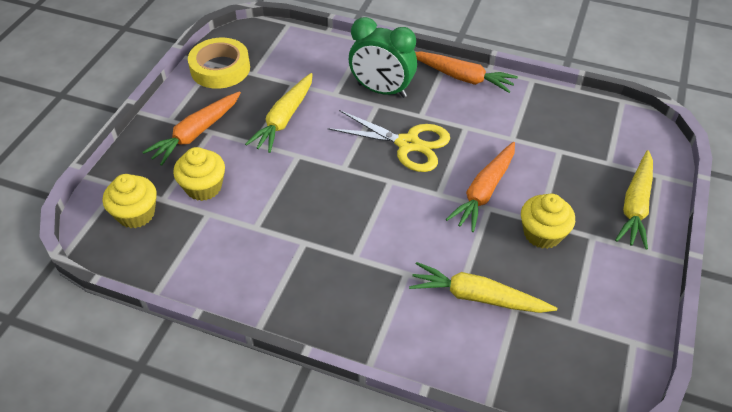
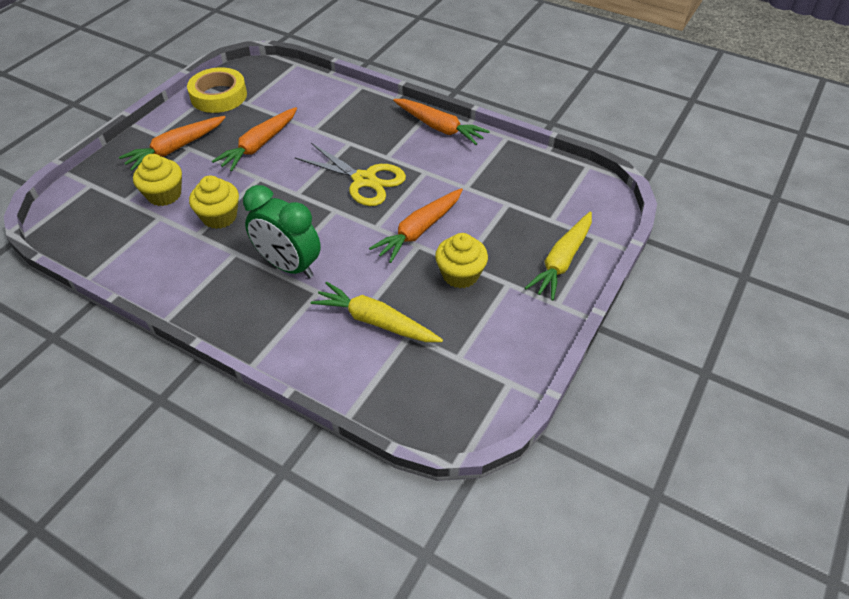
camera: 10 degrees right, 0 degrees up
(136, 214) = (97, 209): yellow cupcake -> yellow cupcake (219, 217)
(284, 119) = (259, 145): yellow carrot -> orange carrot
(382, 90) = (358, 131): green clock -> green clock (289, 266)

